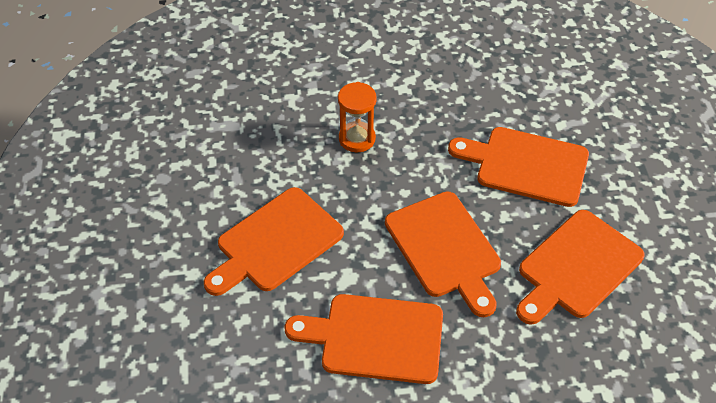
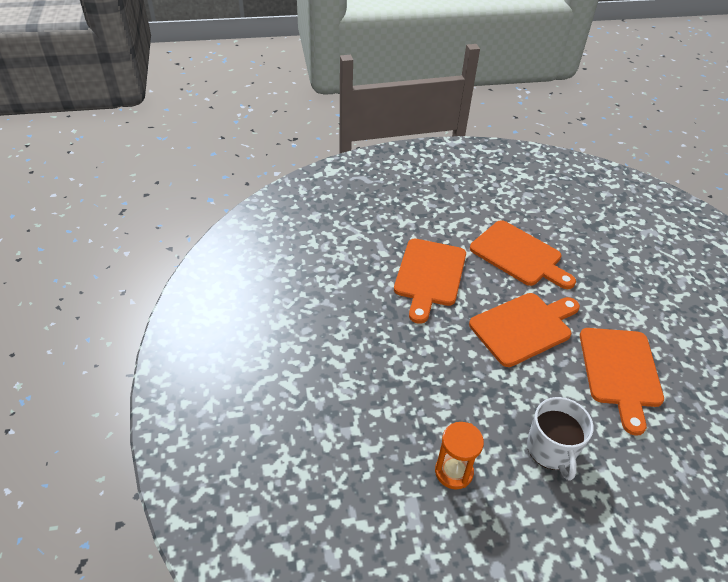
camera: 95 degrees left, 5 degrees down
(275, 243) = (551, 449): orange cutting board -> white mug
(357, 139) = (416, 389): orange hourglass -> orange hourglass (453, 472)

